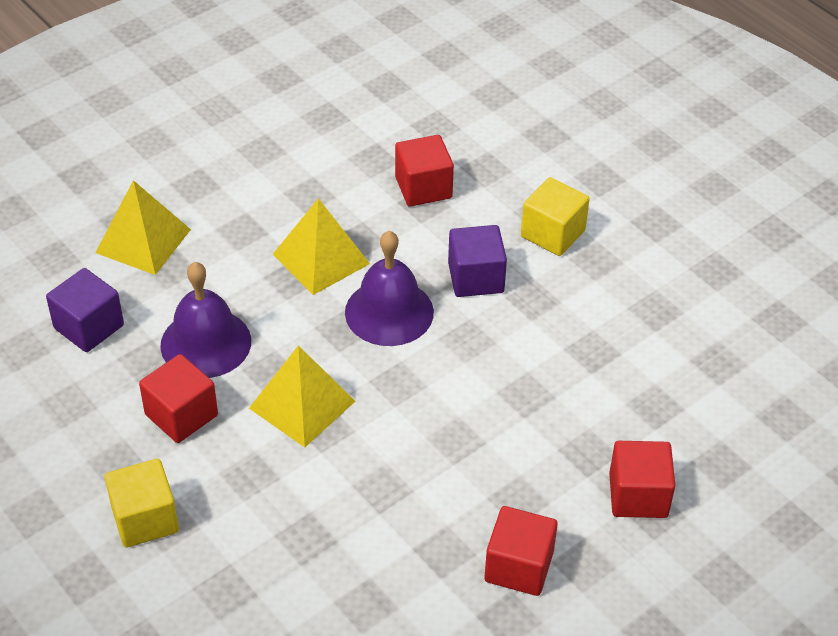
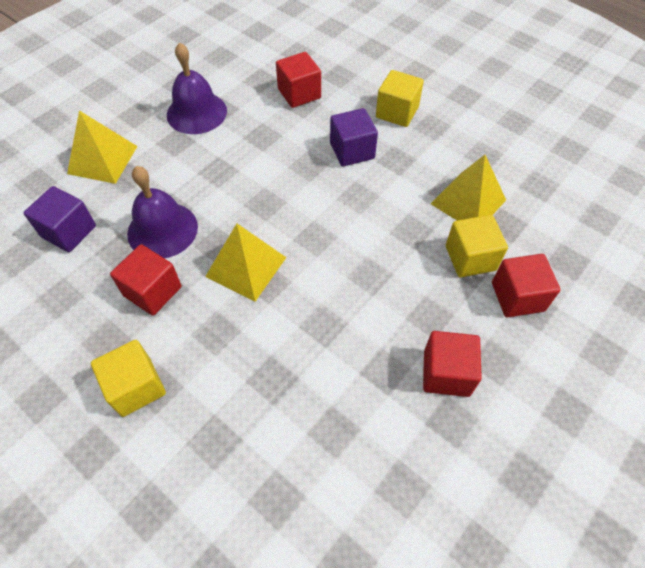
camera: 10 degrees left, 10 degrees up
(321, 258) = (237, 153): yellow pyramid -> yellow pyramid (468, 201)
(389, 312) = (296, 185): purple bell -> purple bell (196, 112)
(592, 439) = (470, 258): none -> yellow cube

